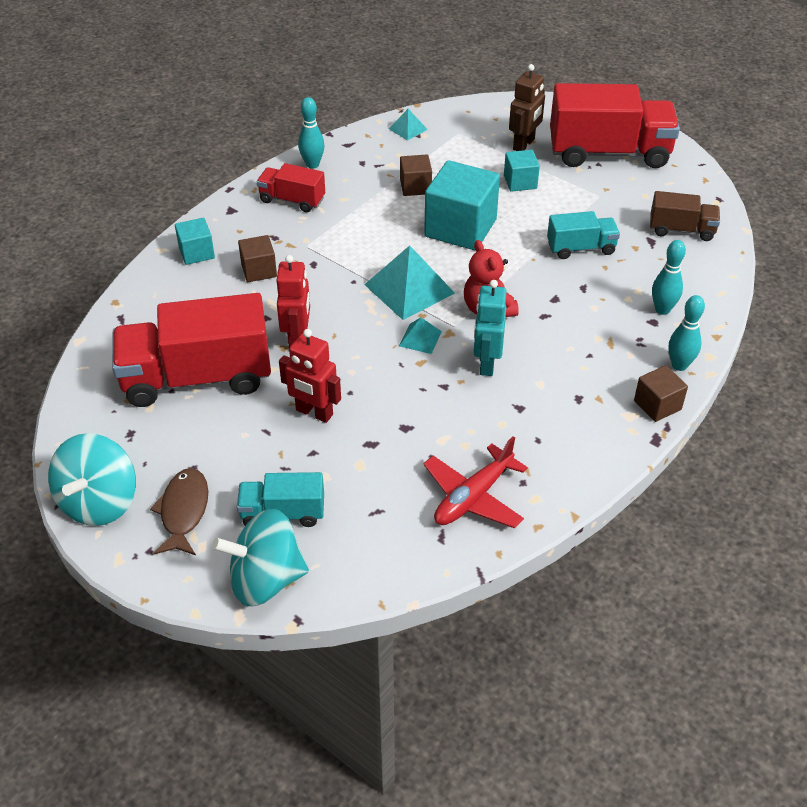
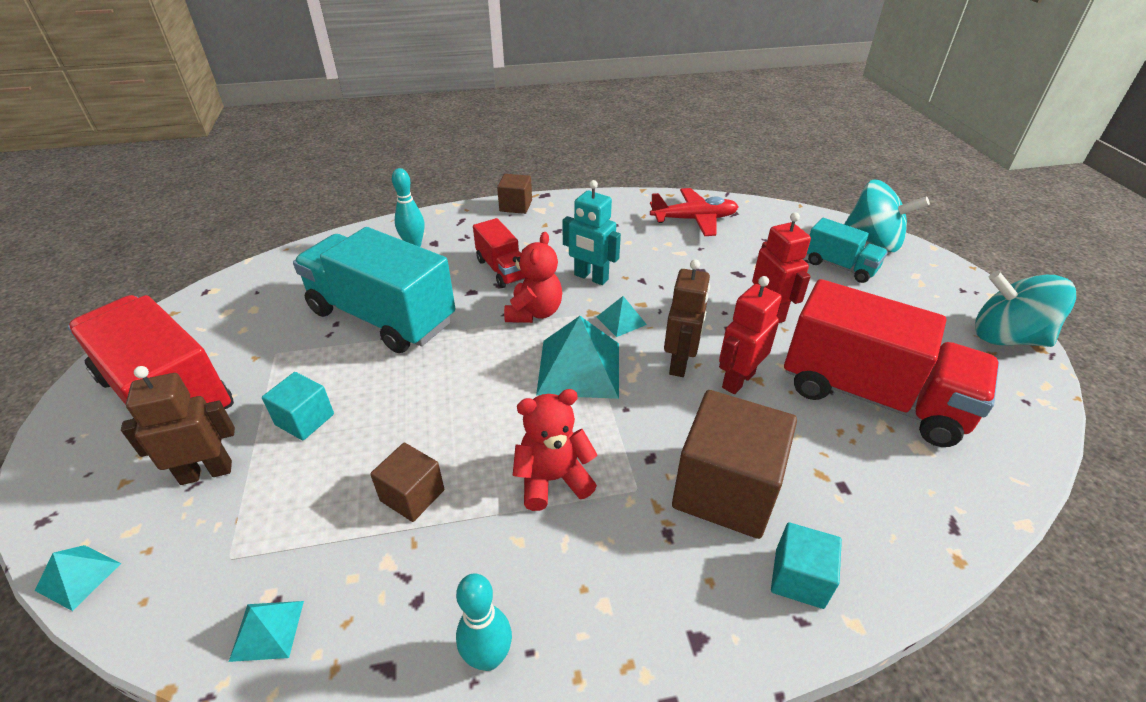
camera: 140 degrees left, 5 degrees down
(99, 502) = (1006, 337): turquoise spinning top -> turquoise spinning top turned 120 degrees counterclockwise
(183, 511) = (925, 300): brown fish -> none
(259, 270) = (725, 489): brown cube -> brown cube, size x1.91
(292, 200) = (588, 591): red truck -> red truck (502, 269)
(347, 329) = (680, 363): none -> brown robot
(355, 227) = (553, 479): none -> red teddy bear
(460, 228) = (446, 402): turquoise cube -> none
(486, 363) = (591, 277): turquoise robot -> turquoise robot turned 75 degrees clockwise
(505, 102) = (78, 576): none -> turquoise pyramid
(581, 248) = (382, 317): turquoise truck -> turquoise truck, size x1.97
(679, 365) = (466, 215): turquoise bowling pin -> none
(681, 230) = (285, 285): brown truck -> none

